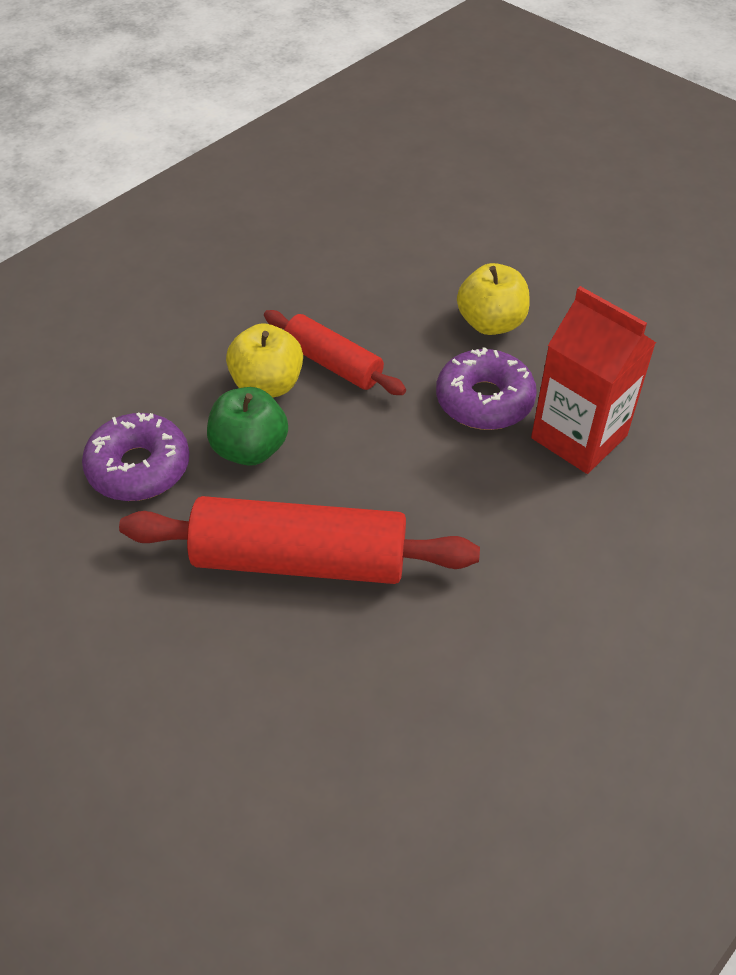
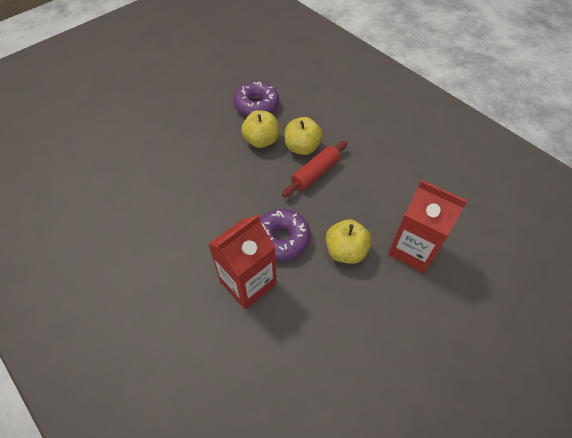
camera: 95 degrees right, 5 degrees up
(250, 449) = (261, 140): green apple -> yellow apple
(300, 559) = (195, 156): red rolling pin -> none
(471, 252) = (413, 249): none -> red carton

